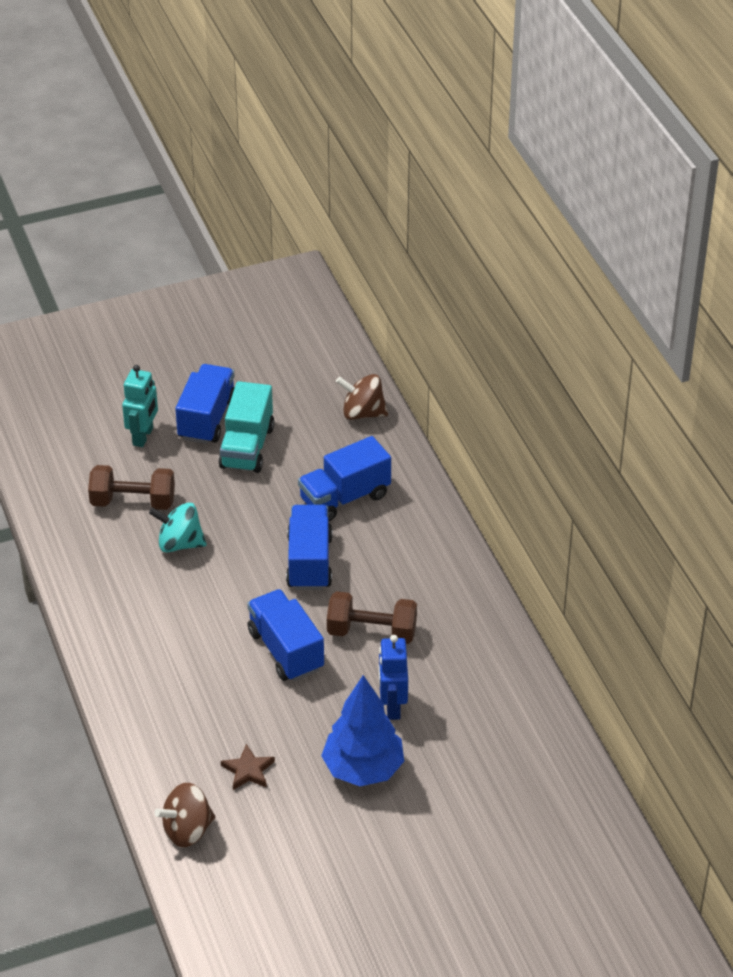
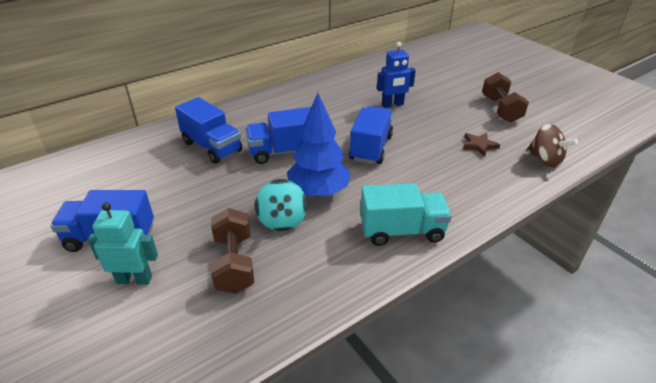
camera: 105 degrees left, 5 degrees down
(247, 447) = (153, 205): turquoise truck -> turquoise truck (401, 231)
(285, 650) = (371, 148): blue truck -> blue truck turned 150 degrees clockwise
(362, 413) = (113, 152): brown spinning top -> none
(363, 769) = (445, 107): blue tree -> blue tree (318, 191)
(371, 632) = (337, 119): brown dumbbell -> brown dumbbell (500, 109)

